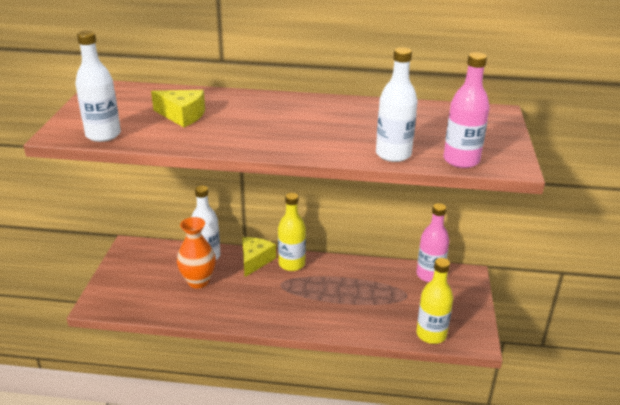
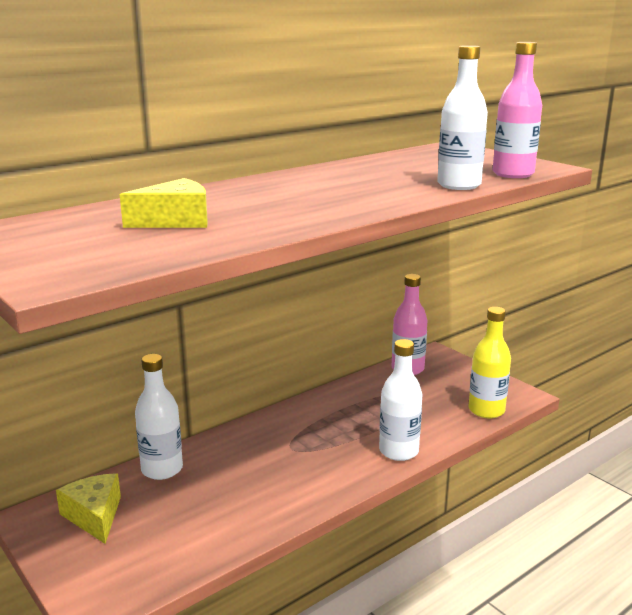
camera: 45 degrees left, 10 degrees down
(103, 135) = (120, 263): white bottle -> white bottle (398, 451)
(198, 281) = (195, 498): orange vase -> none
(255, 260) = (227, 443): yellow cheese -> yellow cheese (94, 516)
(291, 264) = (272, 425): yellow bottle -> none

